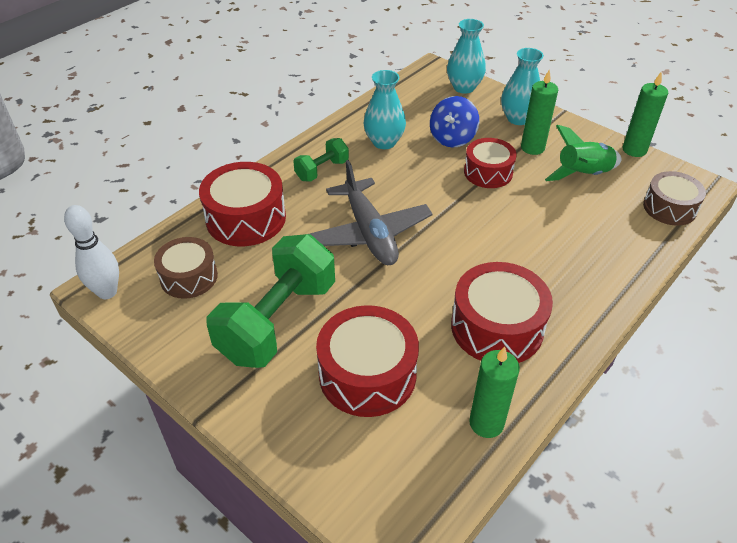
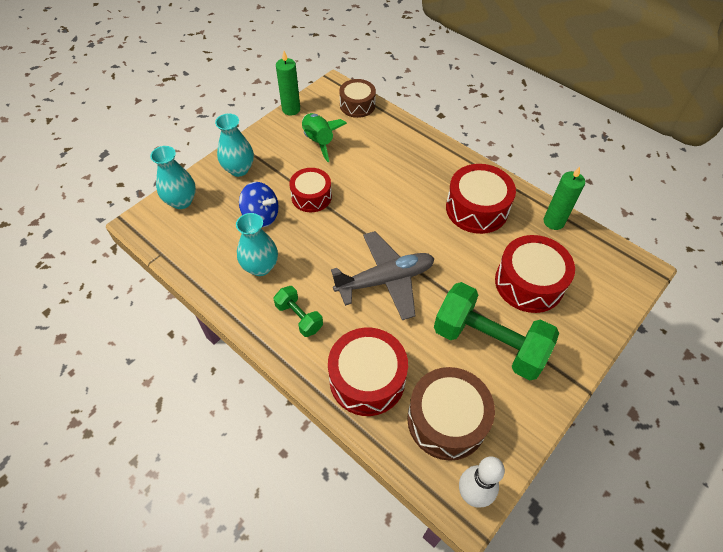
camera: 90 degrees left, 10 degrees up
(189, 277) = (446, 420): brown drum -> brown drum, size x1.53
(532, 148) = (281, 165): green candle -> none

